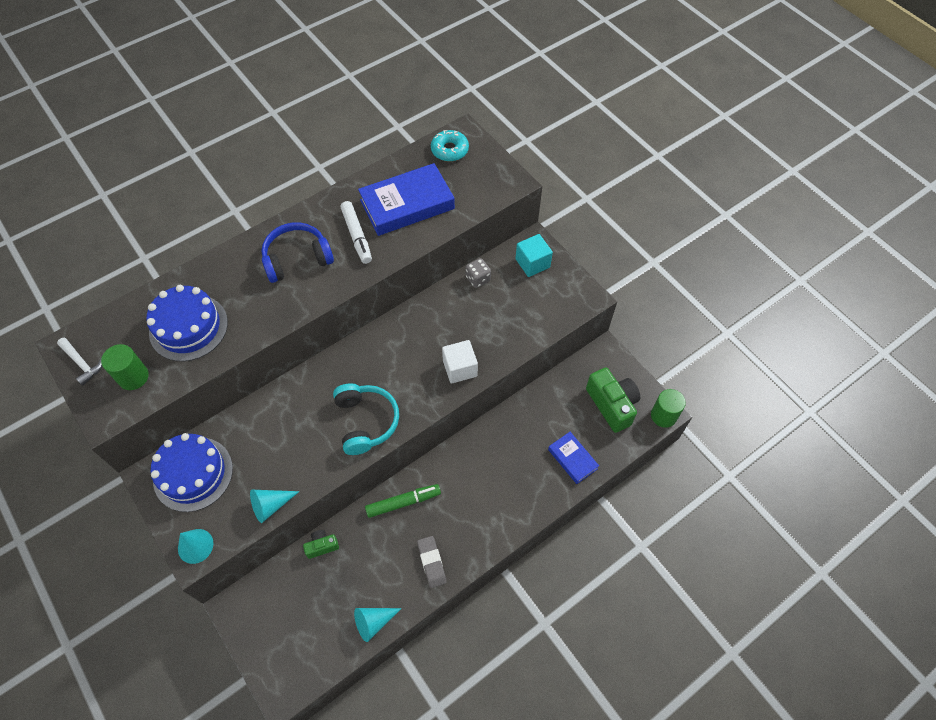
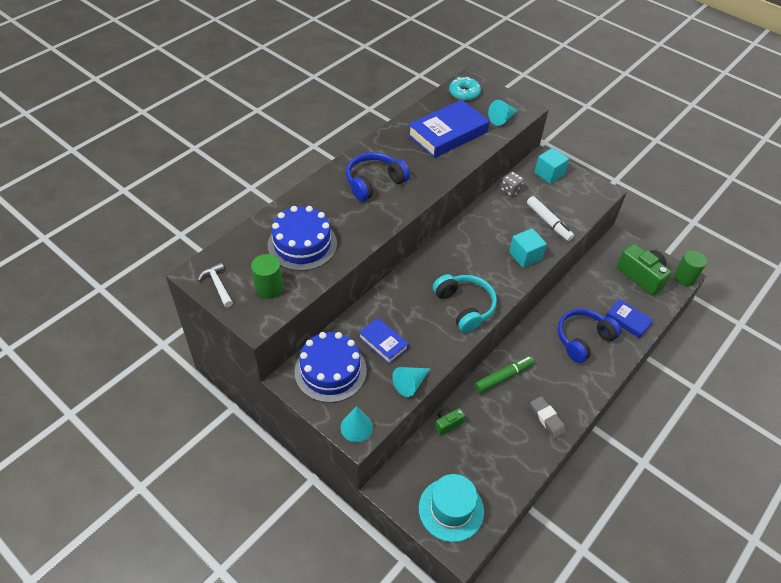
camera: 15 degrees left, 10 degrees down
(82, 363) = (218, 285): white hammer -> white hammer turned 150 degrees counterclockwise
(260, 450) = (383, 342): none -> blue book
(288, 646) = (451, 509): none -> turquoise hat
(357, 236) = (417, 160): white marker -> white marker (549, 222)
(373, 622) = (517, 475): turquoise cone -> turquoise cone (502, 119)
(460, 368) = (525, 256): white cube -> turquoise cube
(510, 473) = (583, 339): none -> blue headphones

